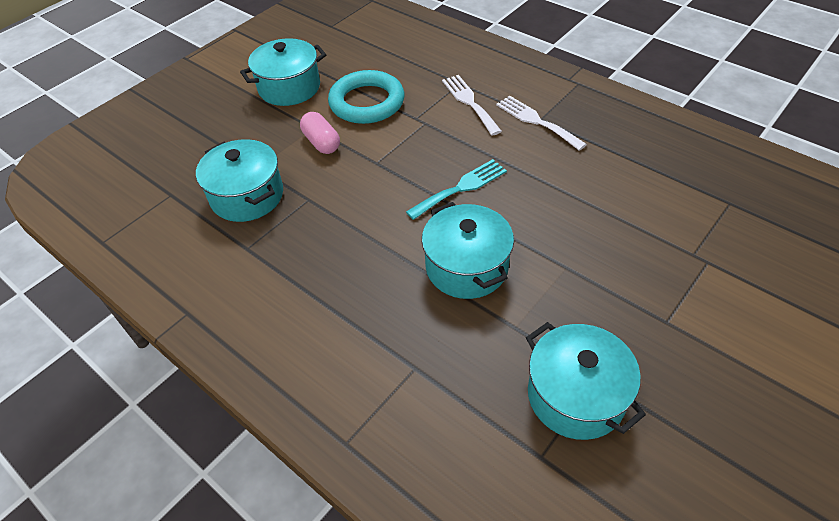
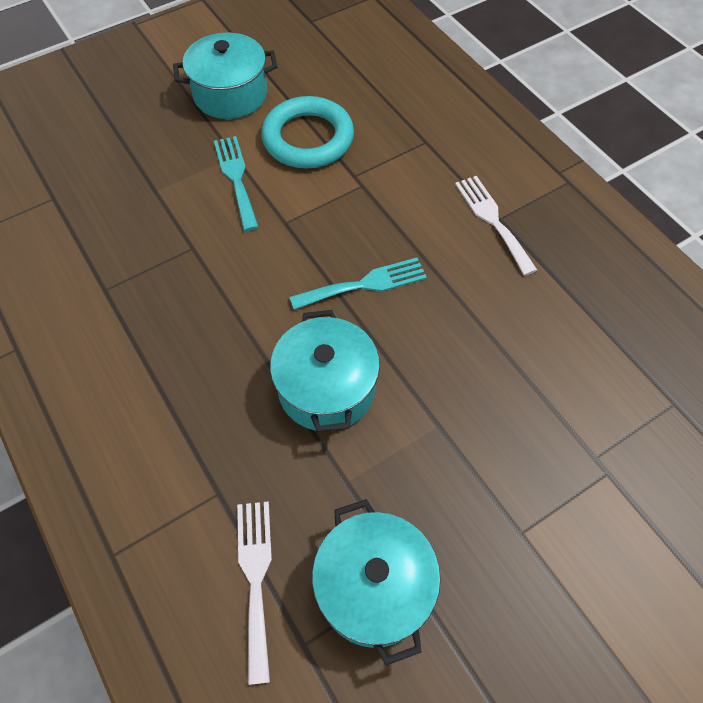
camera: 15 degrees right, 10 degrees up
(247, 196) = (130, 224): turquoise pot -> none
(321, 142) = (236, 178): pink capsule -> turquoise fork
(469, 102) = (425, 171): white fork -> white fork (255, 578)

